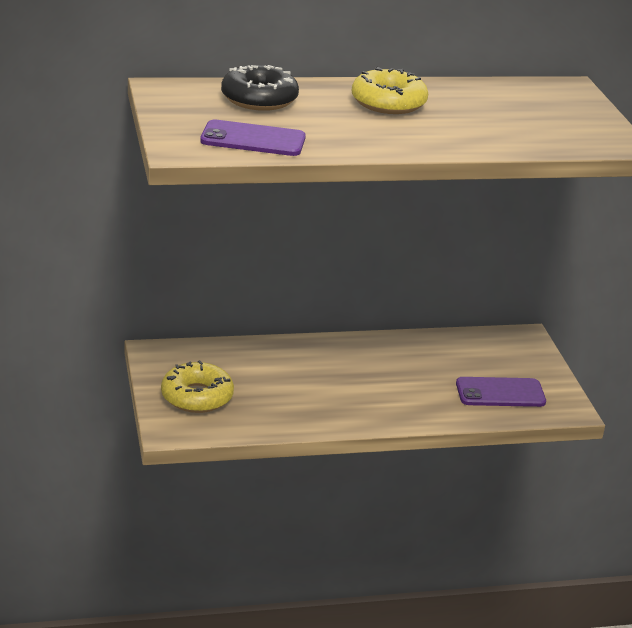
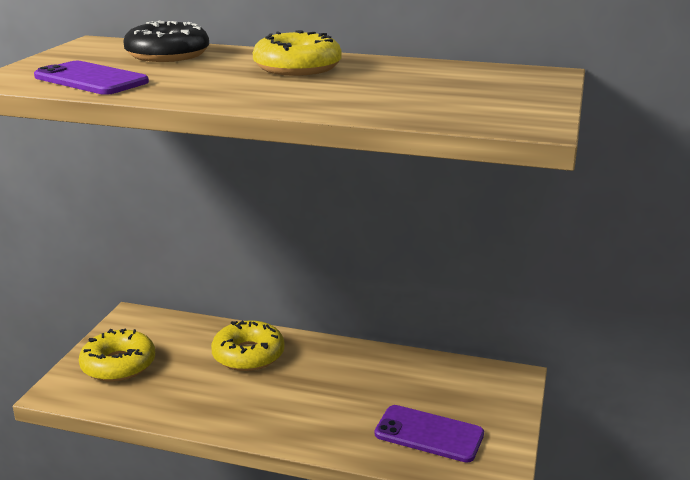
camera: 30 degrees right, 5 degrees down
(301, 363) = (248, 355): none -> yellow donut

